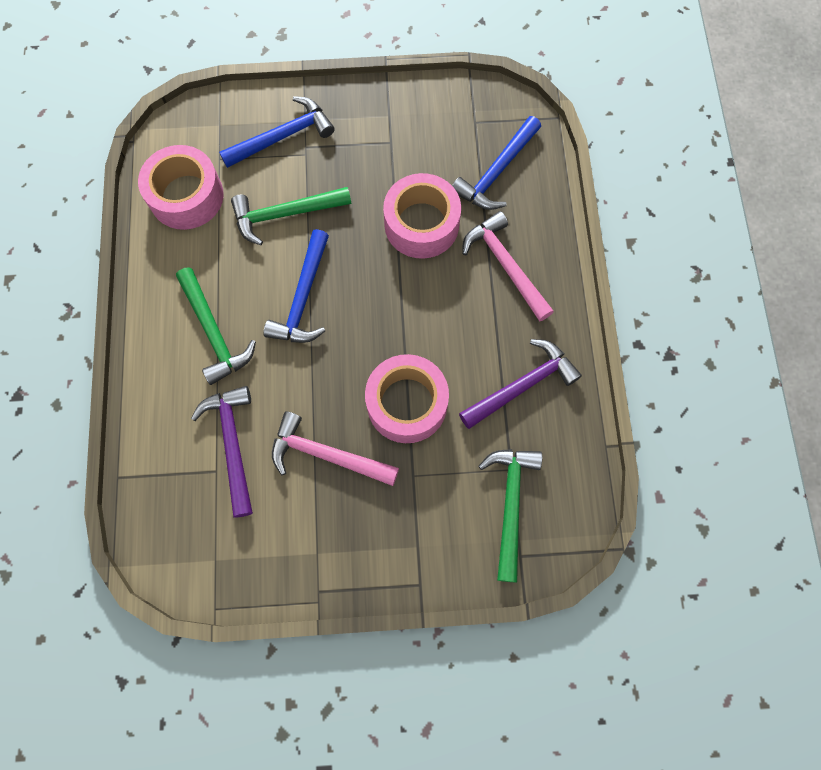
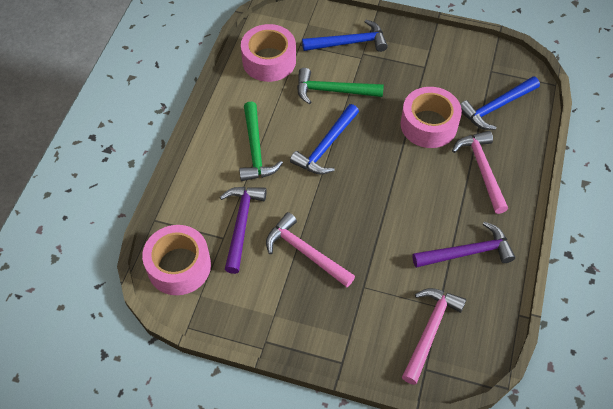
camera: 20 degrees right, 15 degrees down
(407, 403) = (376, 237): pink tape -> pink tape (179, 266)
(510, 505) = (430, 331): green hammer -> pink hammer

